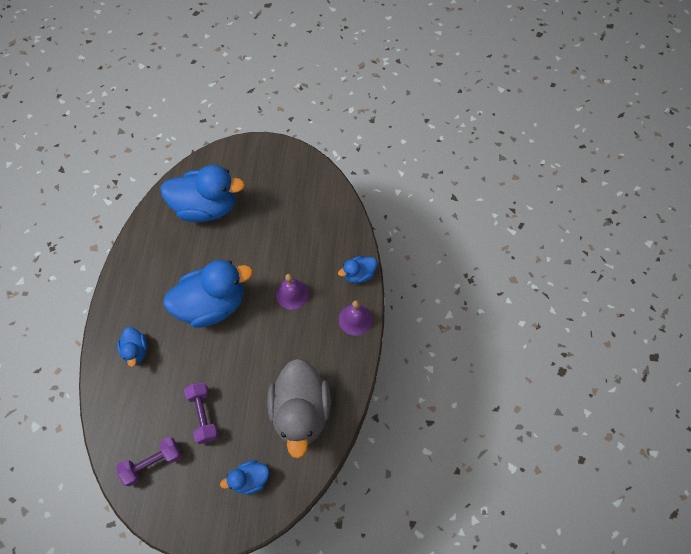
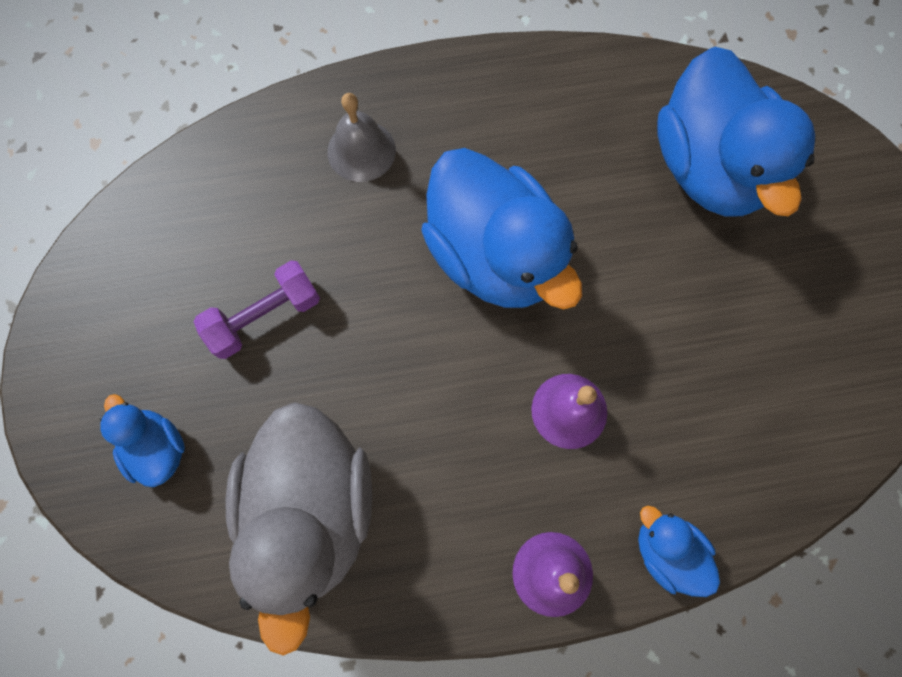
camera: 75 degrees right, 10 degrees up
(136, 351) = (361, 151): blue duck -> grey bell
(152, 463) = (158, 257): purple dumbbell -> none
(300, 412) = (312, 510): grey duck -> grey duck turned 75 degrees counterclockwise

